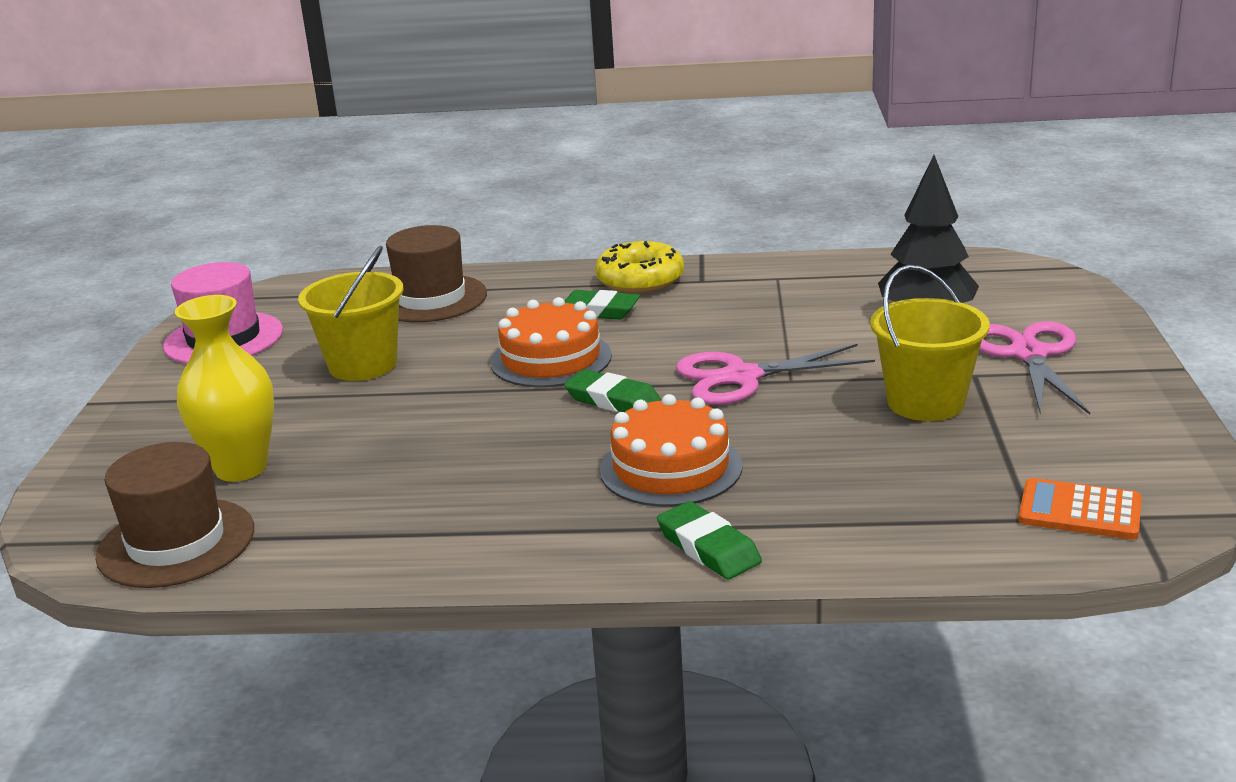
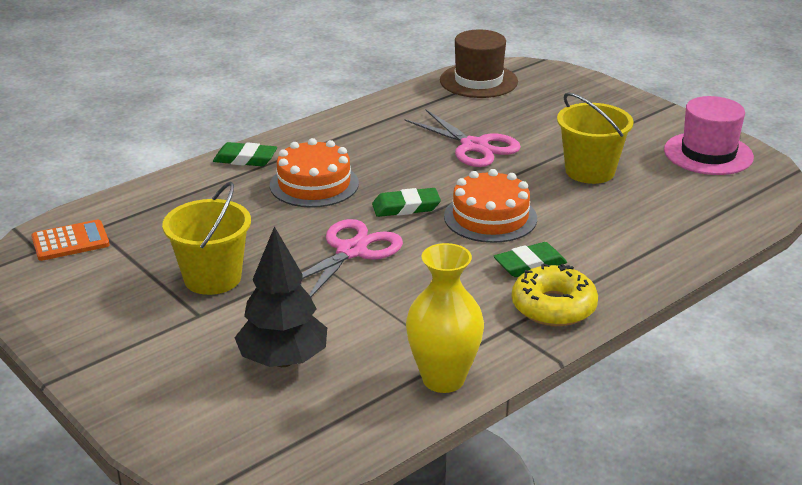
camera: 135 degrees right, 5 degrees up
(241, 468) = (522, 109): yellow vase -> yellow vase (443, 379)
(431, 299) = (661, 228): brown hat -> none
(1028, 354) = (171, 350): pink scissors -> pink scissors (474, 146)

